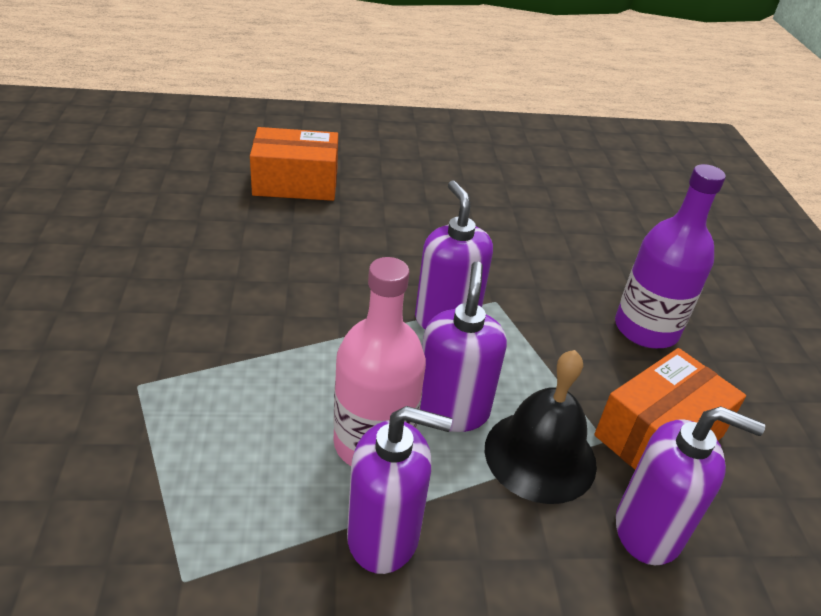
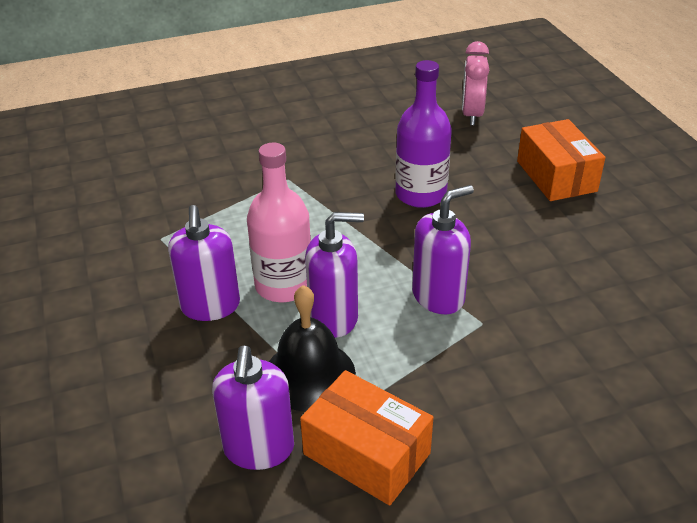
camera: 80 degrees right, 0 degrees up
(135, 193) = (472, 115): none -> pink clock
(646, 329) = (516, 439): purple bottle -> purple bottle (420, 194)

